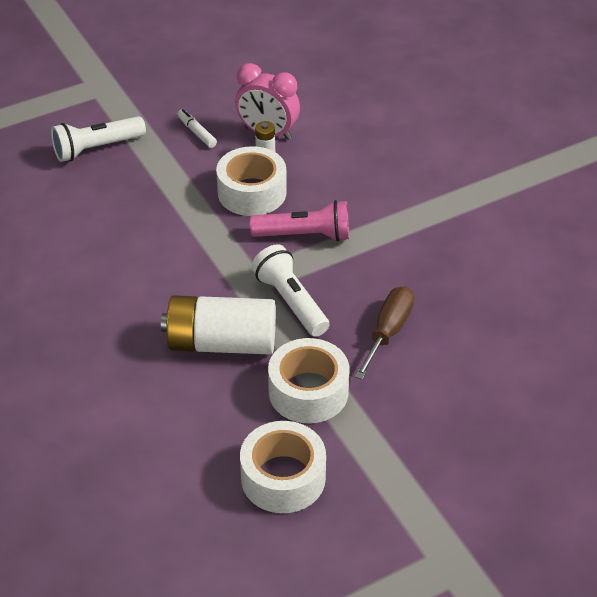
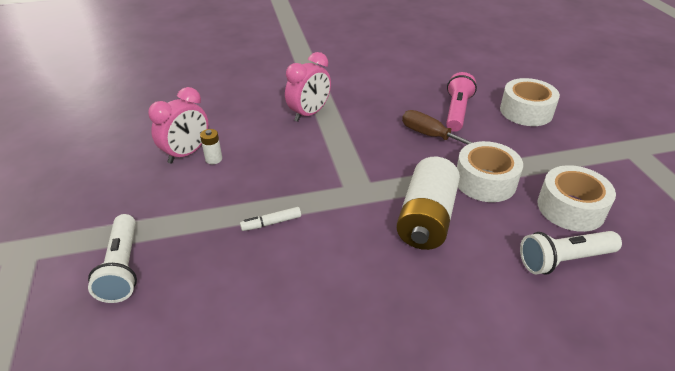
camera: 75 degrees left, 5 degrees down
(197, 132) = (154, 193): white marker -> white marker (271, 223)
(252, 192) = (254, 173): white tape -> white tape (526, 111)
(291, 301) = (389, 174): white flashlight -> white flashlight (564, 260)
(305, 235) = (319, 155): pink flashlight -> pink flashlight (457, 111)
(388, 208) = (309, 114): none -> pink clock

